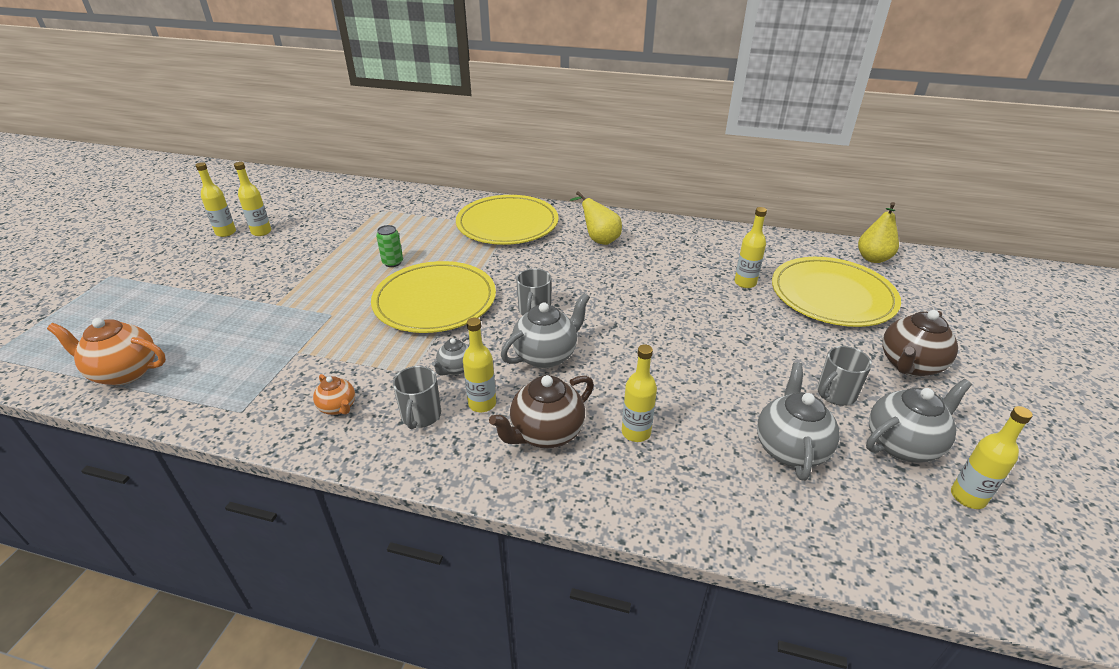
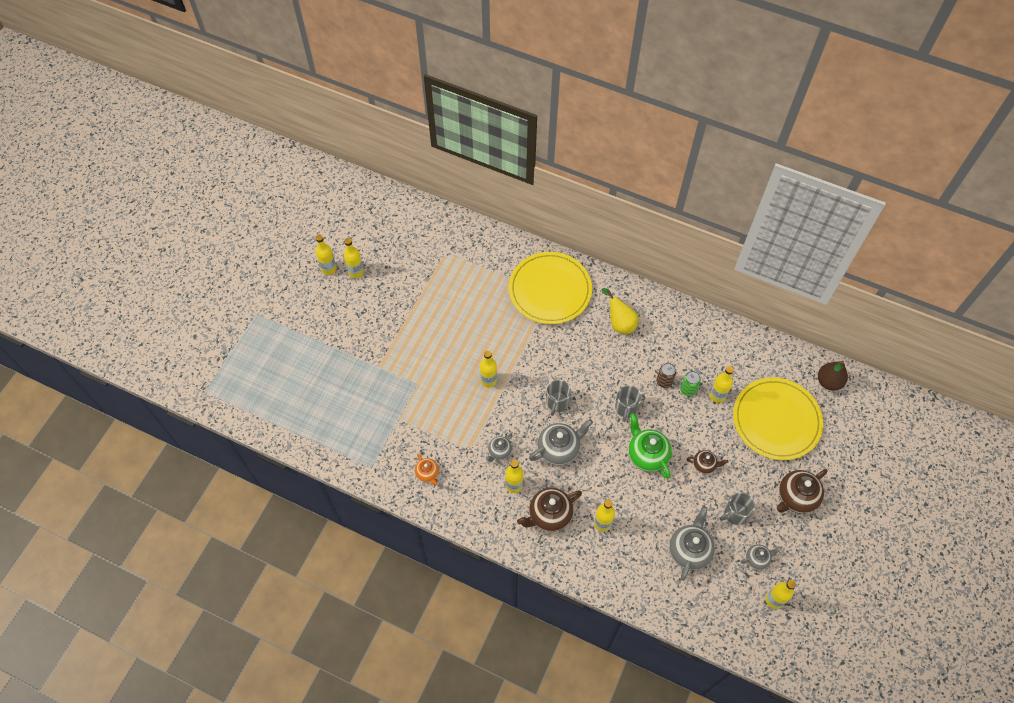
camera: 10 degrees right, 25 degrees up
(124, 372) = (294, 421): orange teapot -> none
(392, 262) = (458, 329): green can -> green can (688, 389)
(421, 416) = (477, 489): grey mug -> grey mug (626, 408)
(435, 301) = (488, 380): yellow plate -> yellow bottle
(671, 278) = (664, 381): none -> brown can
(676, 347) = (646, 455): none -> green teapot
(762, 347) = (704, 465): none -> brown teapot
(873, 258) = (828, 382): yellow pear -> brown pear
(903, 444) = (757, 559): grey teapot -> grey teapot, size x0.56

